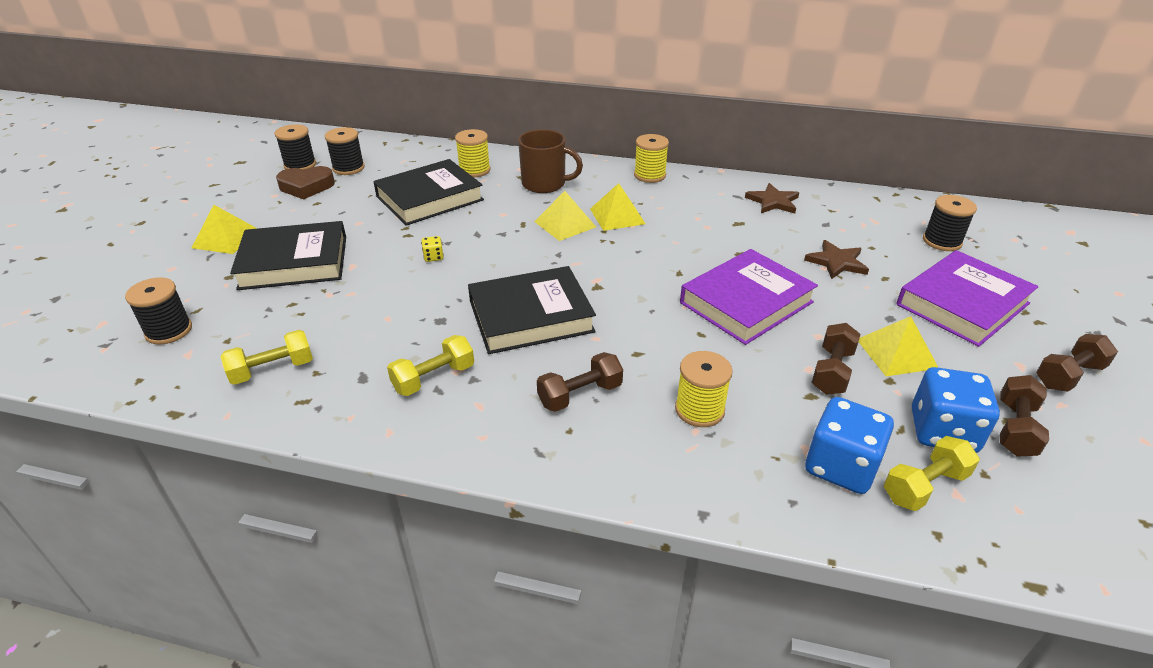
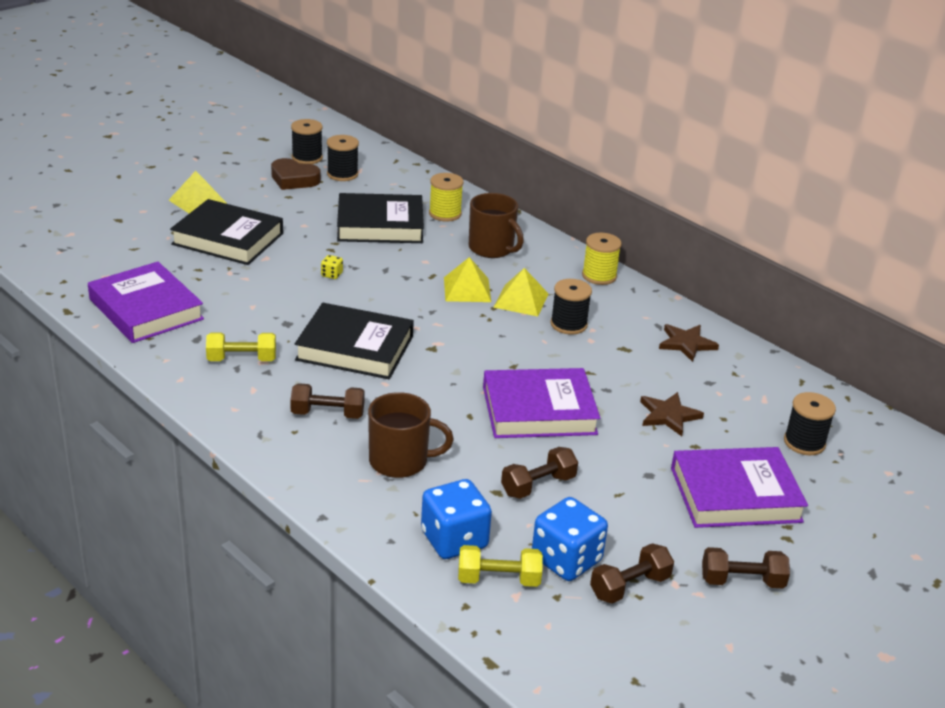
camera: 30 degrees right, 5 degrees down
(169, 331) = (106, 256): black spool -> black spool (568, 324)
(272, 370) = (146, 309): yellow dumbbell -> purple book
(699, 409) = (400, 461): yellow spool -> brown mug
(896, 353) = (612, 499): yellow pyramid -> none

